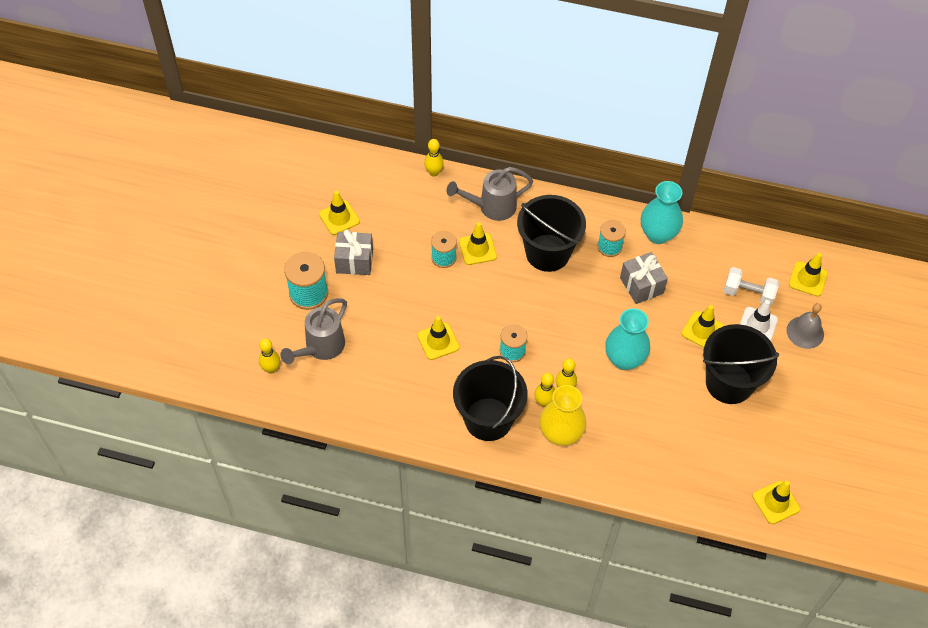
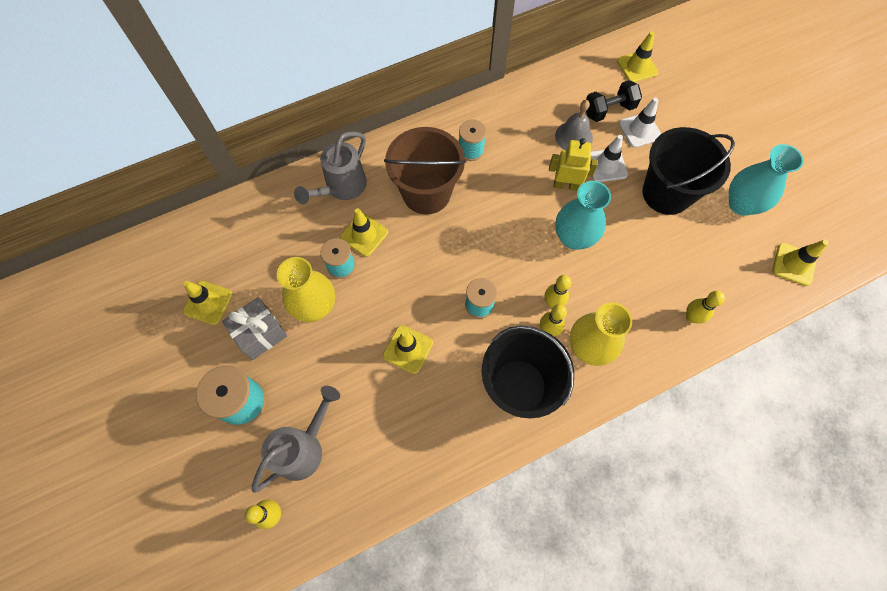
camera: 40 degrees left, 10 degrees up
(321, 347) = (304, 448): grey watering can -> grey watering can turned 135 degrees counterclockwise
(403, 270) = (315, 306): none -> yellow vase
(434, 172) = (261, 194): yellow bowling pin -> yellow bowling pin (691, 317)
(547, 253) = (426, 193): black bucket -> brown bucket
(641, 285) = (526, 164): grey gift -> none
(656, 321) = (565, 185): none -> yellow robot
(658, 234) = (498, 112): turquoise vase -> turquoise vase (741, 204)
(702, 330) = (606, 165): yellow traffic cone -> white traffic cone
(748, 294) = (609, 110): white dumbbell -> black dumbbell
(805, 332) = (676, 110): grey bell -> grey bell (573, 137)

